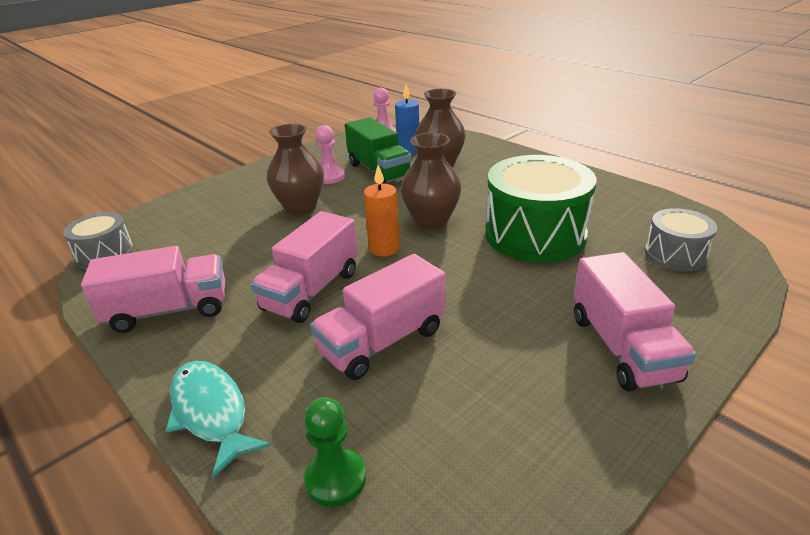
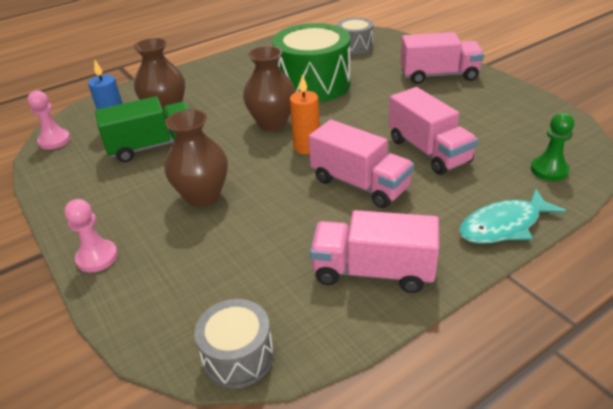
camera: 80 degrees left, 5 degrees up
(169, 310) = (373, 271): pink truck -> pink truck turned 75 degrees counterclockwise
(330, 177) = (142, 177): pink pawn -> pink pawn (97, 257)

